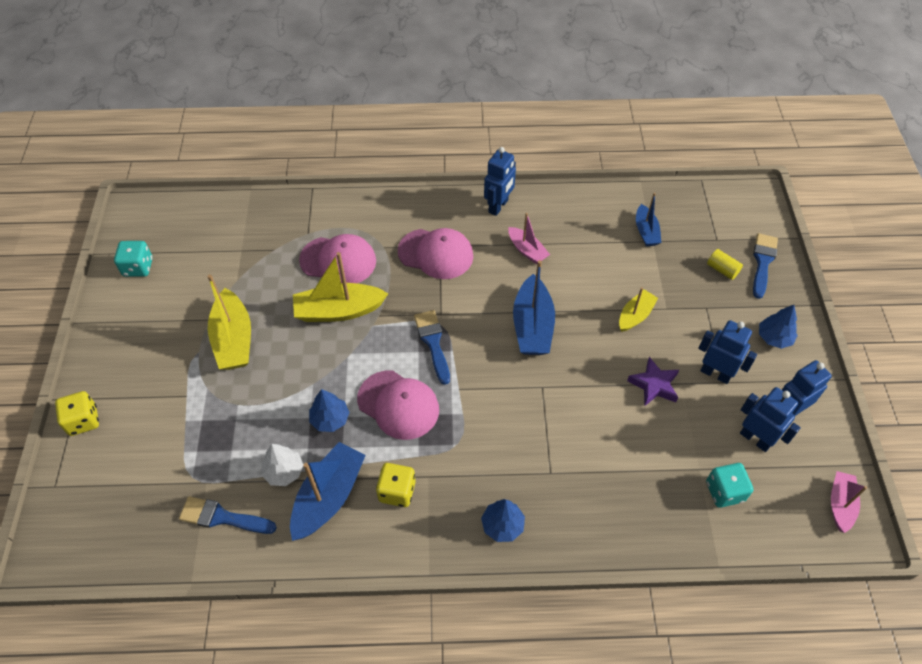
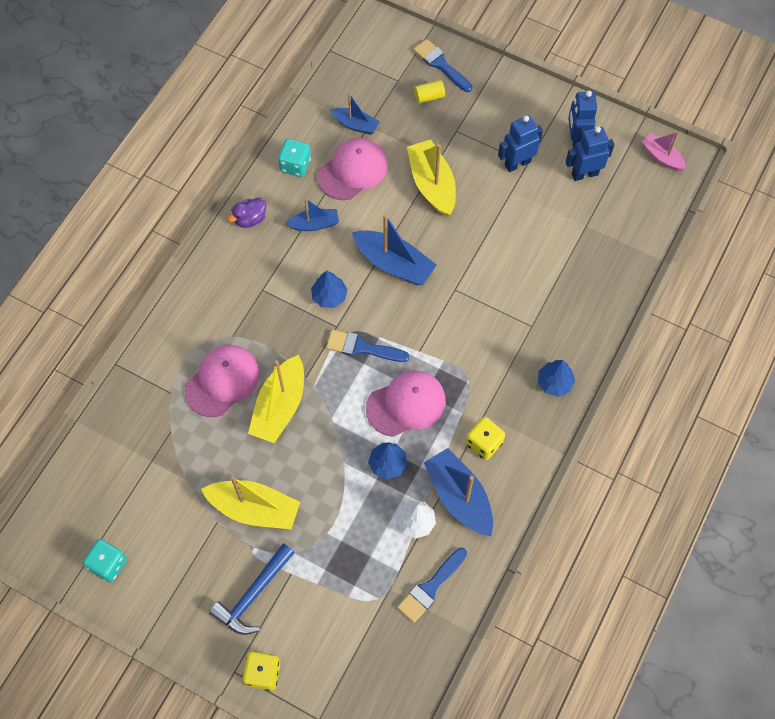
camera: 60 degrees left, 10 degrees up
(153, 377) = (253, 595): none -> blue hammer
(436, 254) = (269, 297): pink cap -> pink cap (353, 170)
(498, 206) = (250, 219): blue robot -> purple duck
(527, 250) = (314, 224): pink boat -> blue boat
(635, 315) = (432, 184): yellow boat -> yellow boat, size x1.68
(654, 385) = (501, 210): purple star -> none
(724, 491) = (612, 220): turquoise dice -> turquoise dice (295, 165)
(774, 338) = (511, 104): blue tree -> blue tree (329, 296)

